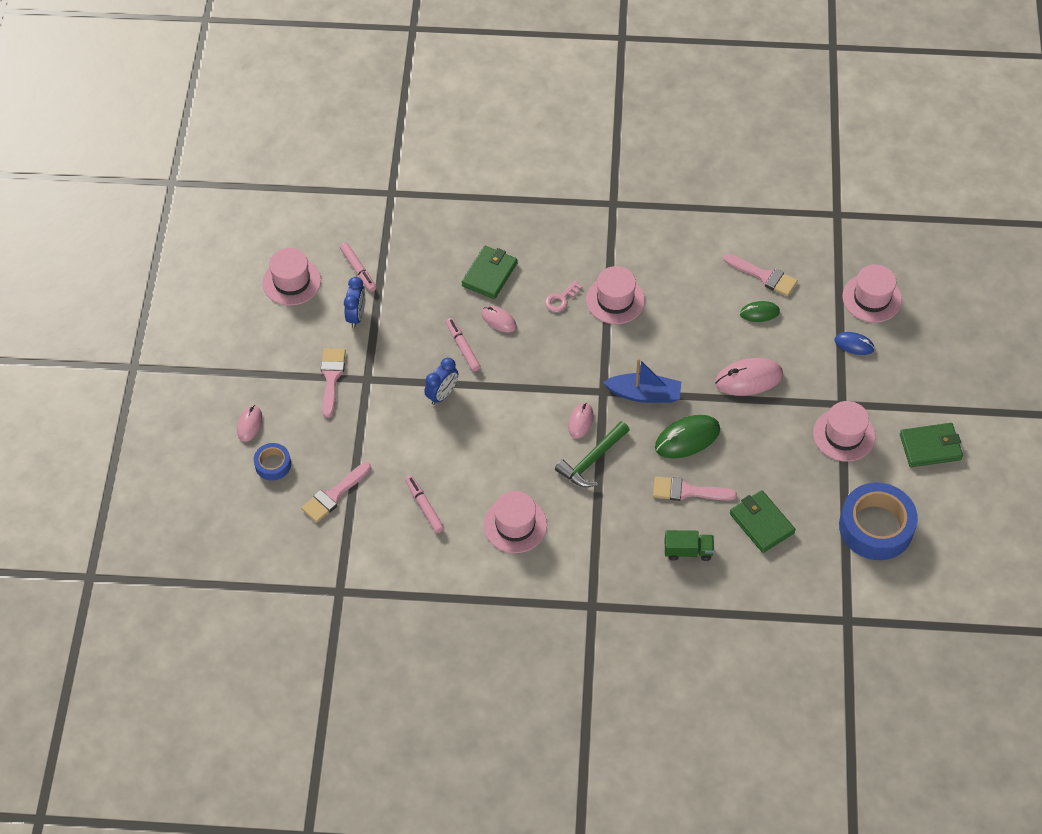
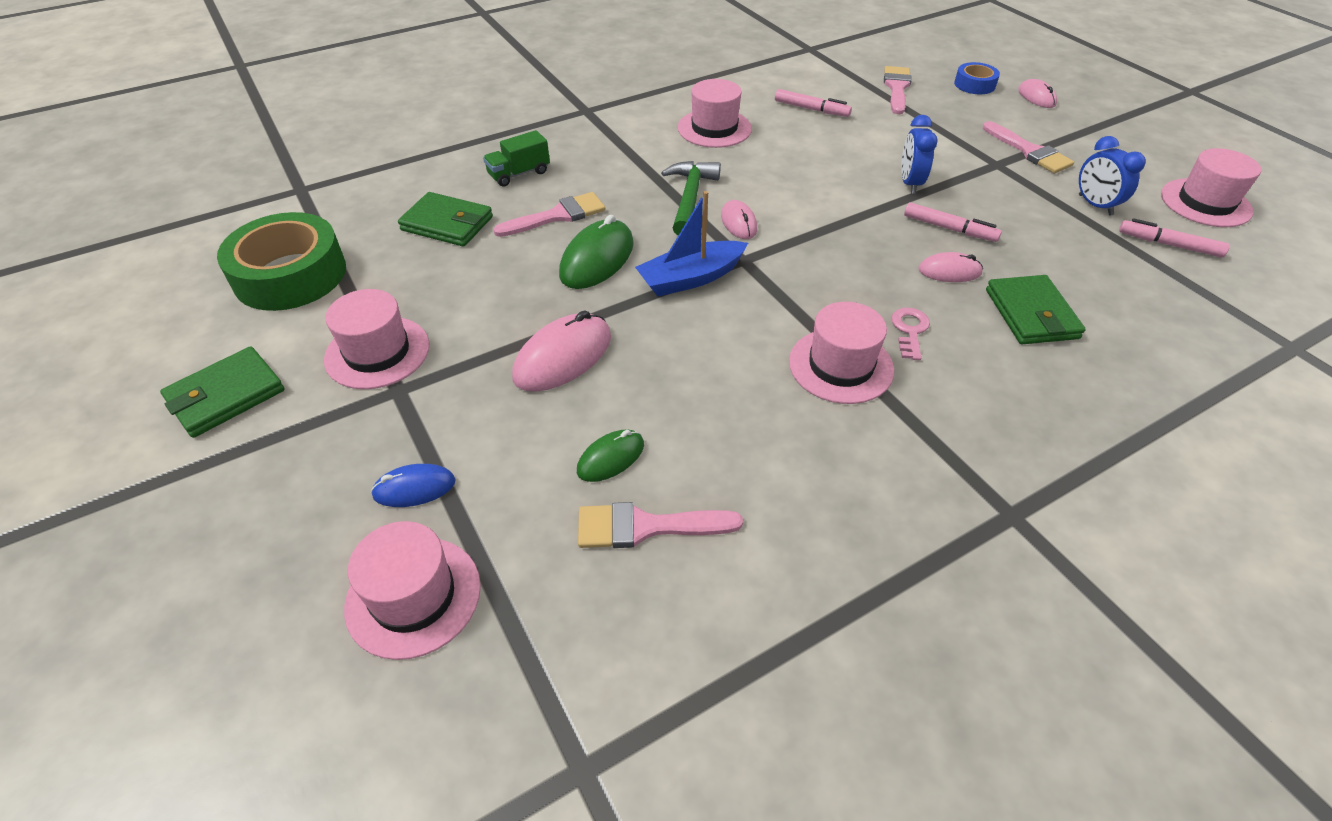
camera: 145 degrees right, 10 degrees down
(876, 527) = (290, 275): blue tape -> green tape

